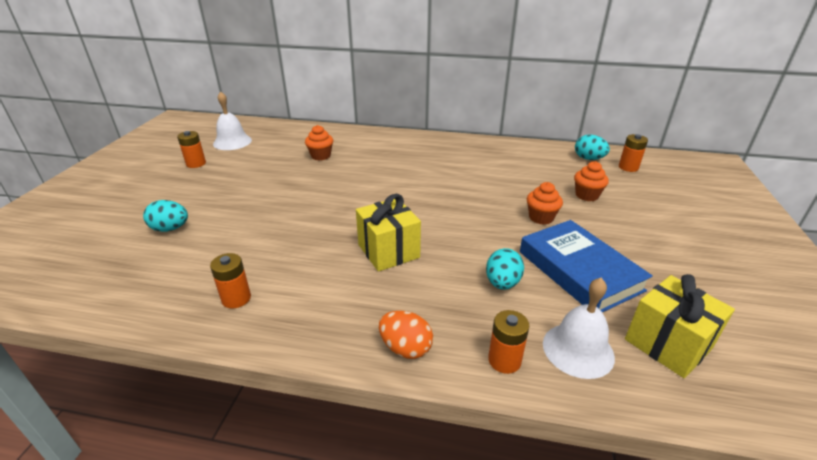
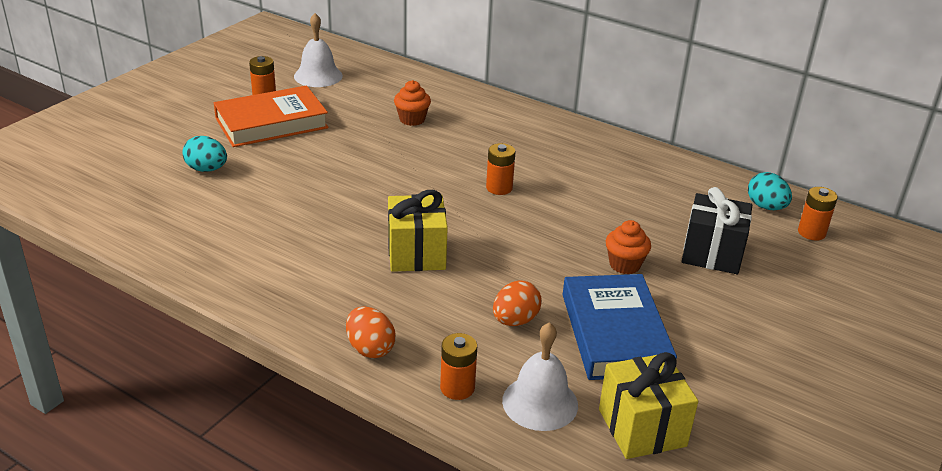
camera: 20 degrees right, 0 degrees up
(211, 181) = (271, 123): none -> orange book
(236, 298) = (238, 258): orange battery -> orange battery (499, 188)
(502, 283) = (515, 320): turquoise egg -> orange egg
(587, 195) = (712, 254): orange cupcake -> black gift

